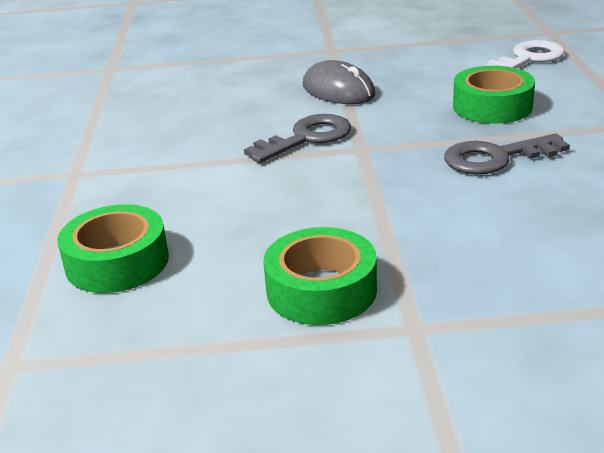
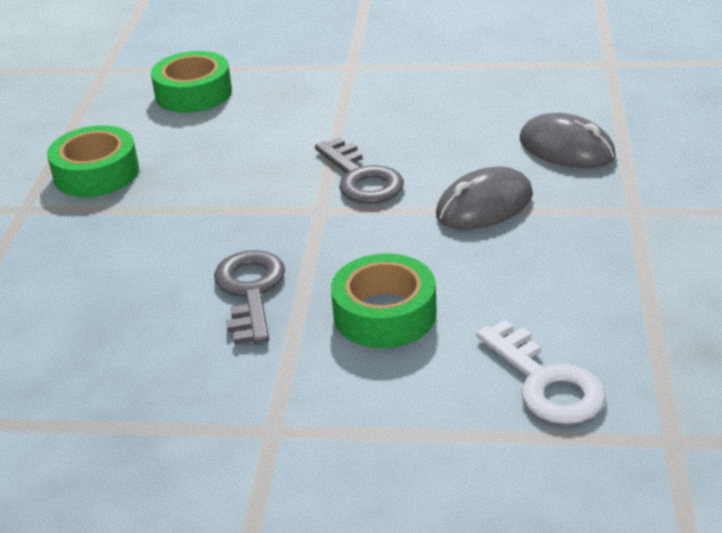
camera: 100 degrees right, 5 degrees up
(250, 72) = (566, 148): none -> grey mouse

